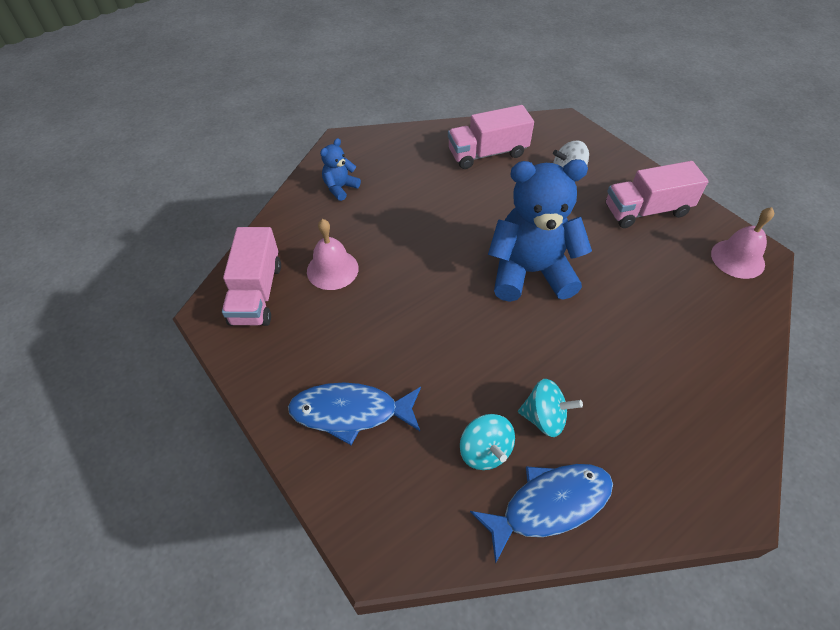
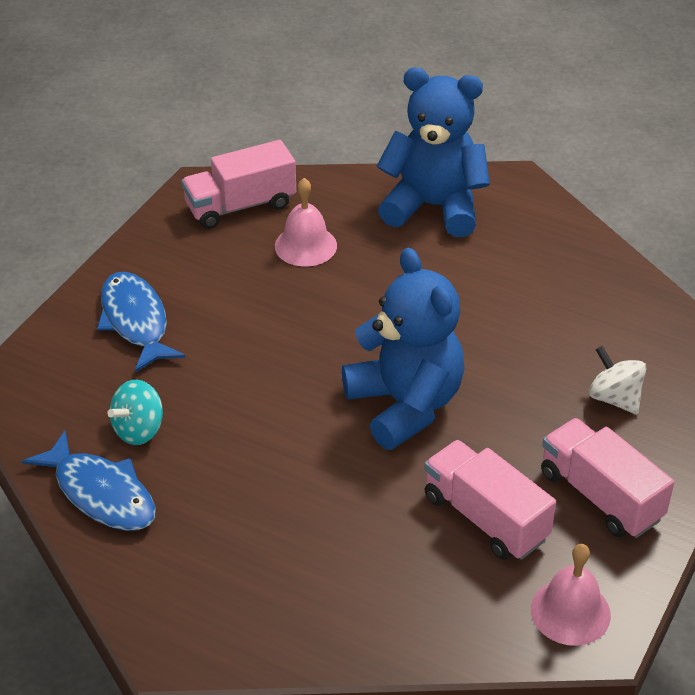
camera: 65 degrees right, 10 degrees down
(340, 188) = (433, 207): blue teddy bear -> blue teddy bear, size x2.22
(487, 153) = (596, 310): pink truck -> pink truck (485, 518)
(544, 418) = (201, 466): turquoise spinning top -> none

